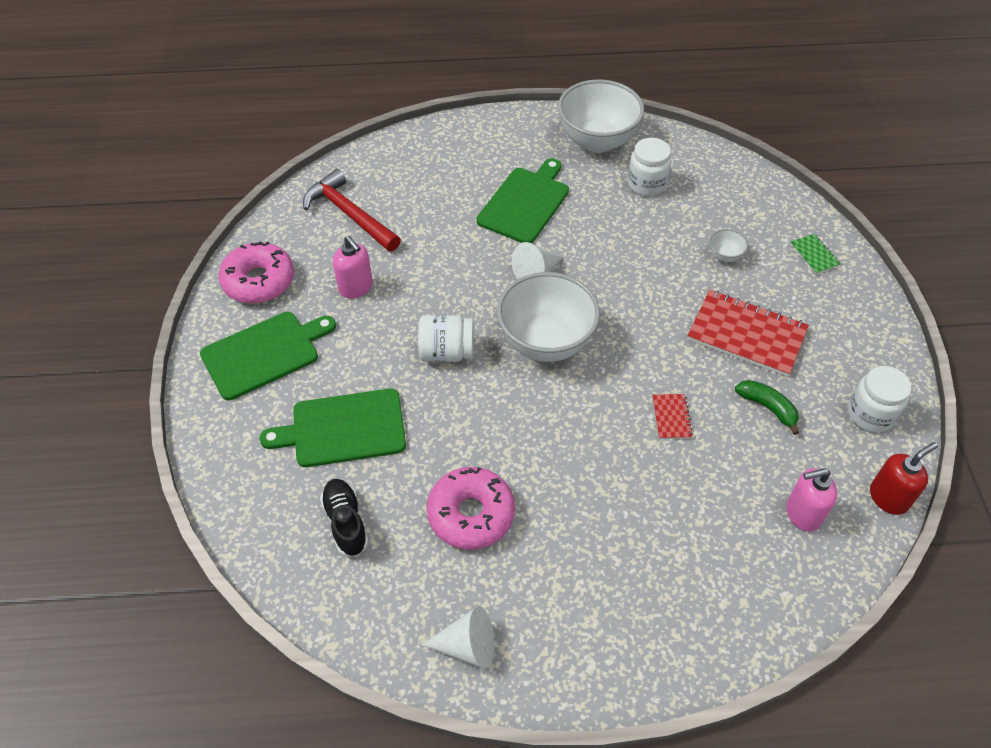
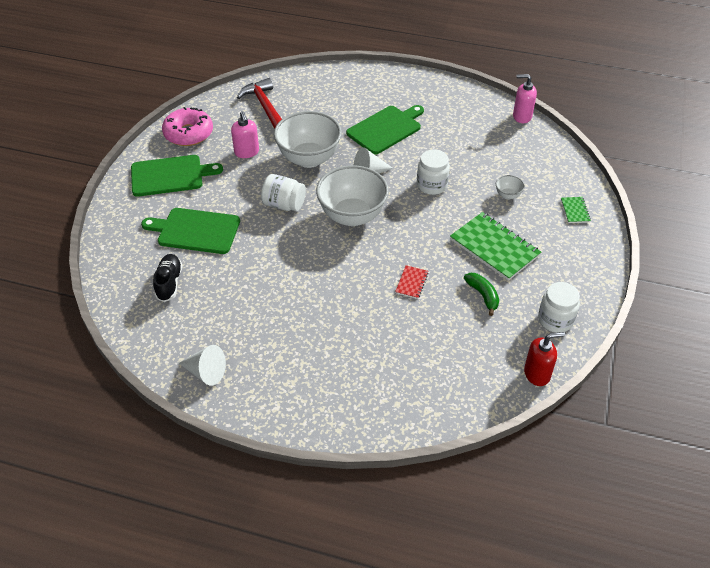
camera: 20 degrees right, 5 degrees down
(471, 514) = (248, 301): pink donut -> none
(597, 141) = (458, 102): white bowl -> white bowl (309, 159)
(646, 184) = (478, 137): white jar -> white jar (432, 185)
(746, 335) = (494, 247): red notebook -> green notebook
(802, 514) = (469, 365): pink soap dispenser -> pink soap dispenser (521, 116)

